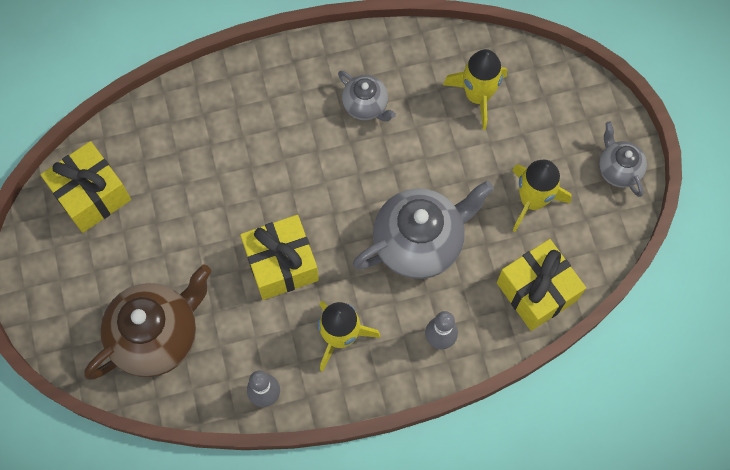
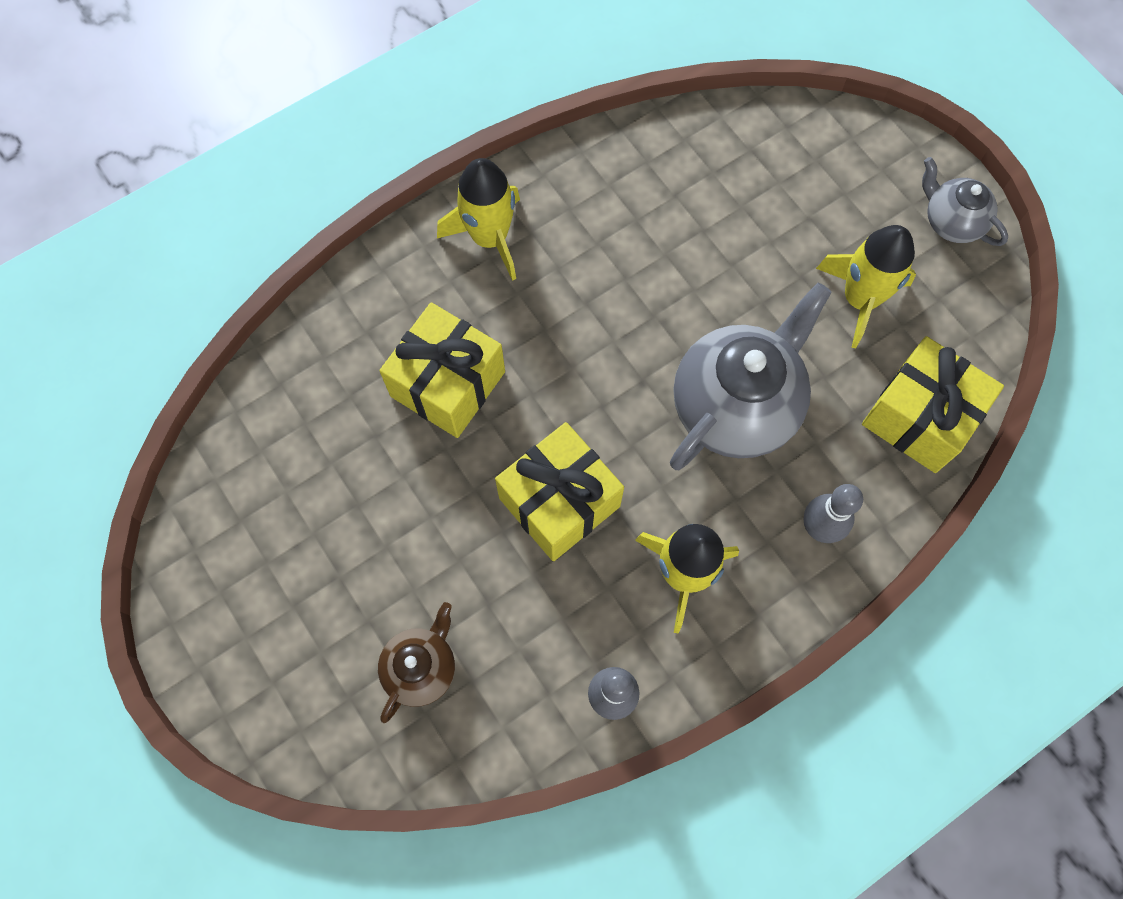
camera: 20 degrees left, 0 degrees up
(92, 195) = (249, 499): yellow gift -> yellow gift (448, 384)
(157, 336) = (421, 668): brown teapot -> brown teapot, size x0.53
(366, 106) = (586, 248): grey teapot -> none
(478, 96) = (729, 187): yellow rocket -> yellow rocket (490, 237)

